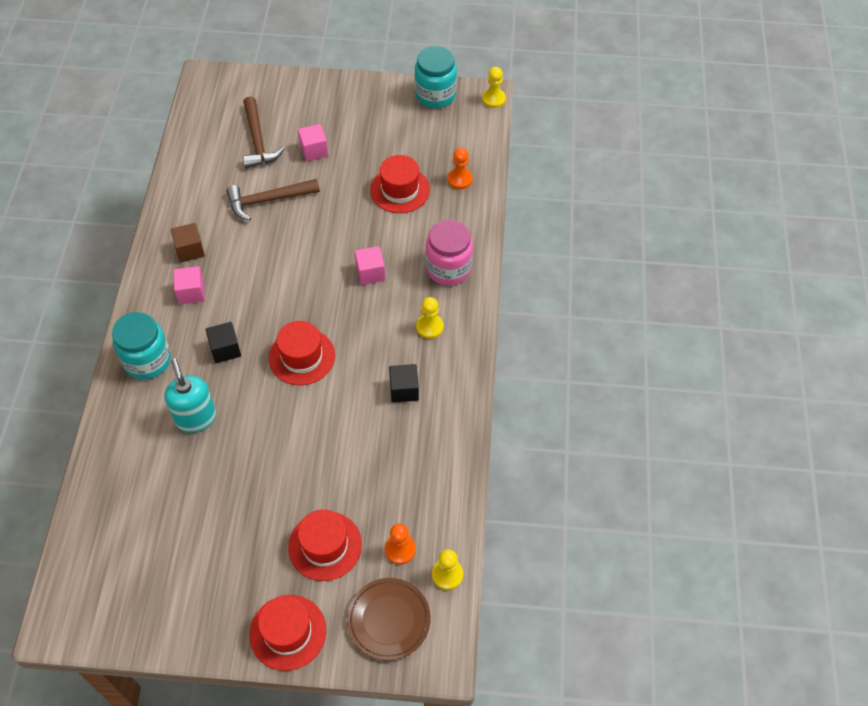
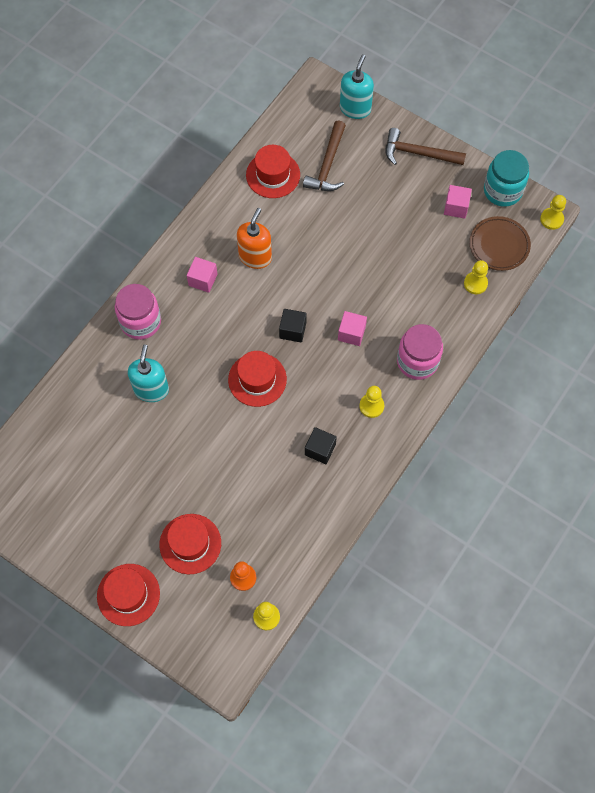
camera: 30 degrees right, 10 degrees up
(147, 360) = (140, 322): turquoise jar -> pink jar
(190, 250) = (221, 241): brown cube -> none
(225, 349) = (203, 343): black cube -> black cube (292, 330)
(233, 249) = (255, 257): none -> orange soap dispenser
(256, 84) = (355, 108): none -> turquoise soap dispenser
(268, 200) = (306, 226): brown hammer -> brown hammer (418, 153)
(314, 150) = (368, 196): pink cube -> pink cube (456, 207)
(389, 620) = (204, 627): brown plate -> brown plate (499, 245)
(400, 190) = (419, 269): red hat -> red hat (273, 175)
(460, 179) = (475, 283): orange pawn -> yellow pawn

